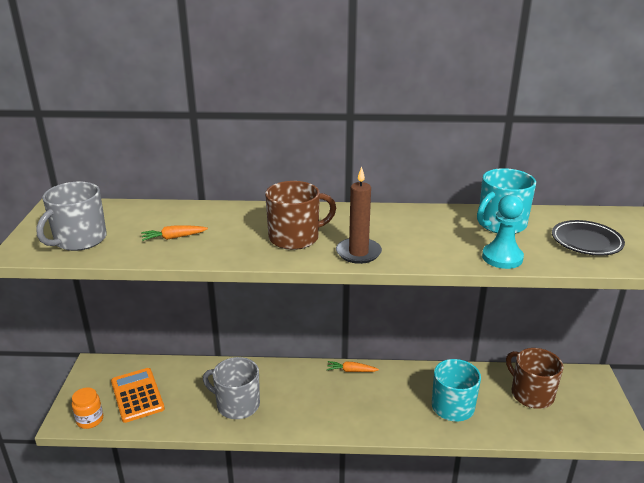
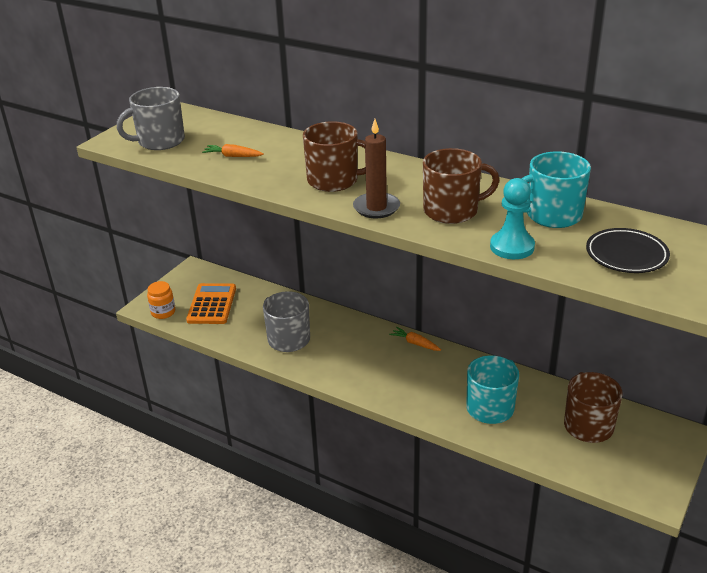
camera: 30 degrees right, 5 degrees up
(423, 239) = (452, 211): none -> brown mug

